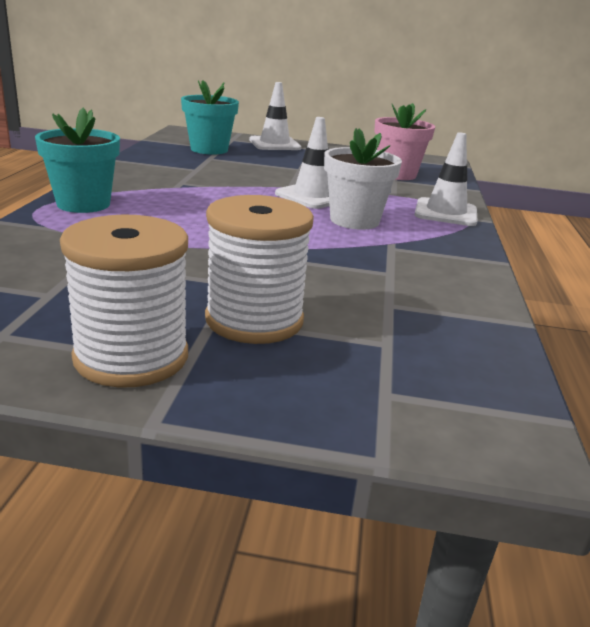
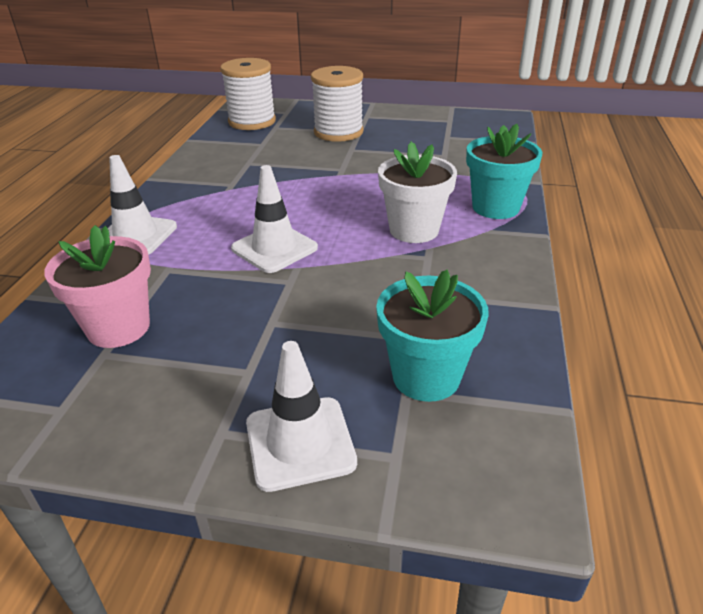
camera: 175 degrees left, 10 degrees up
(131, 357) = (390, 117): white spool -> white spool (252, 121)
(354, 220) = (246, 212): white flower pot -> white flower pot (414, 230)

